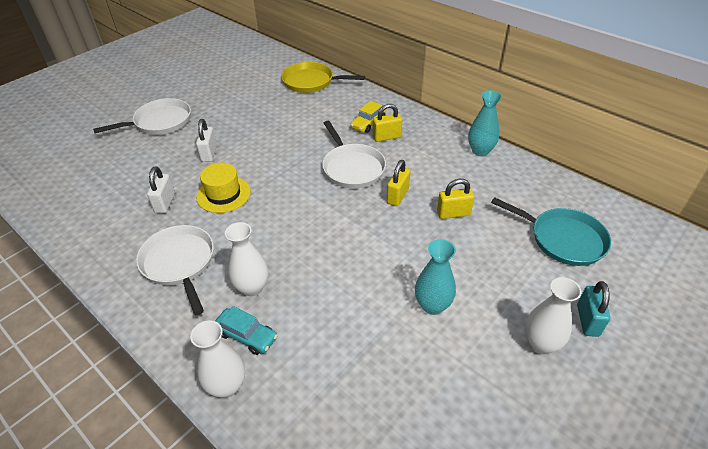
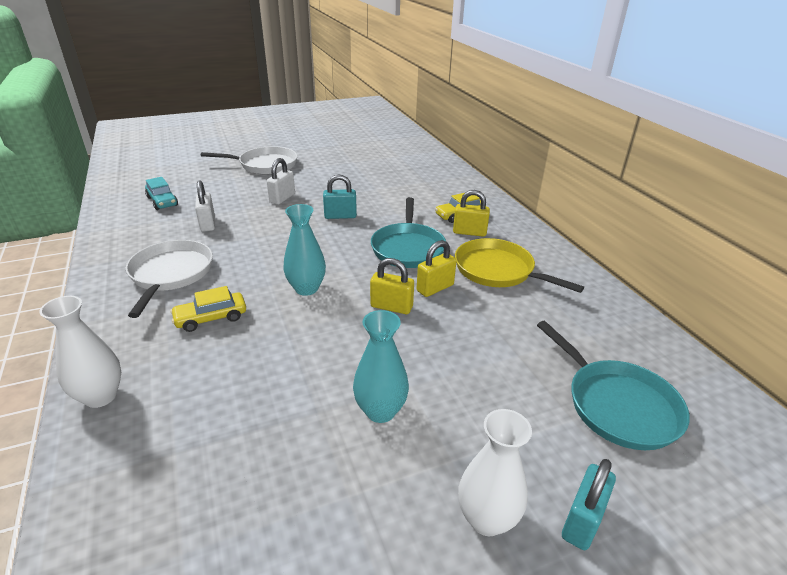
camera: 25 degrees right, 10 degrees down
(165, 203) = (208, 224): white padlock -> white padlock turned 45 degrees counterclockwise
(223, 194) = (263, 233): yellow hat -> none
(246, 335) = (163, 358): turquoise car -> turquoise car (162, 201)
(252, 287) = (211, 318): white vase -> yellow car
(275, 155) = (340, 216): none -> turquoise padlock
(311, 82) = (430, 168): yellow pan -> yellow pan (497, 270)
(352, 168) = (408, 248): white pan -> turquoise pan
(453, 213) = (487, 326): yellow padlock -> yellow padlock (391, 307)
(480, 151) = (572, 275): turquoise vase -> turquoise vase (306, 288)

